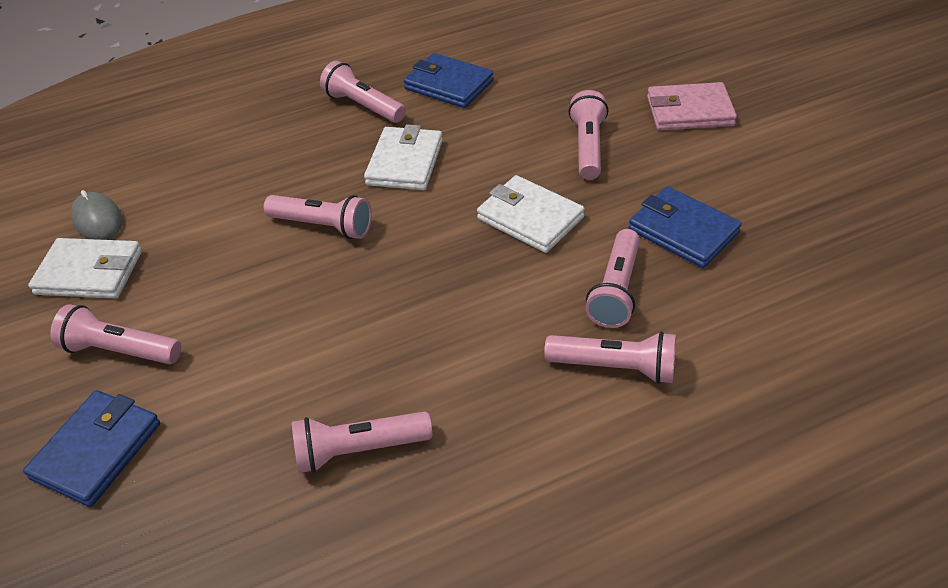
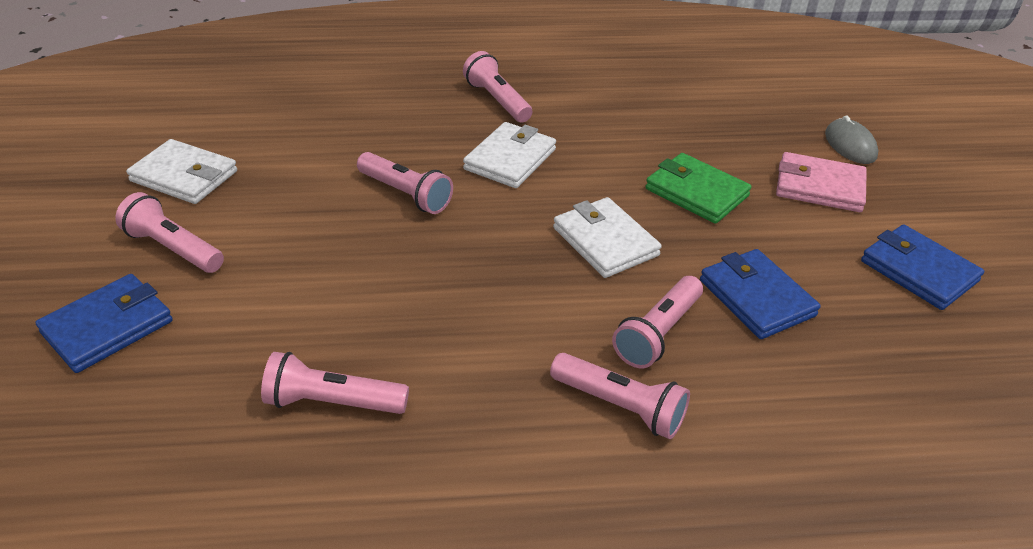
camera: 15 degrees right, 5 degrees down
(98, 220) = (215, 135): grey mouse -> grey mouse (850, 145)
(449, 85) = (587, 102): blue wallet -> blue wallet (918, 271)
(588, 147) = (696, 192): pink flashlight -> green wallet

